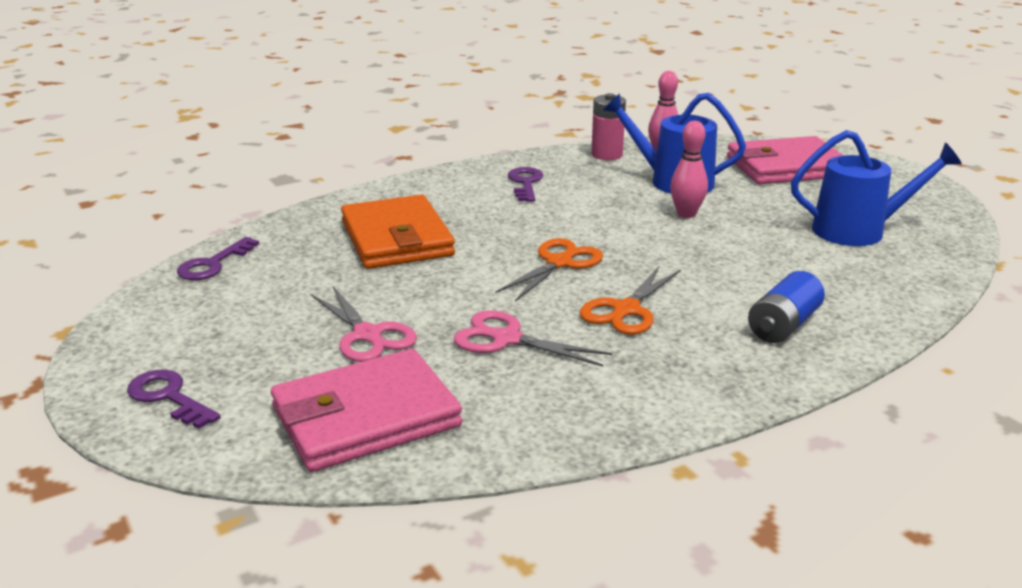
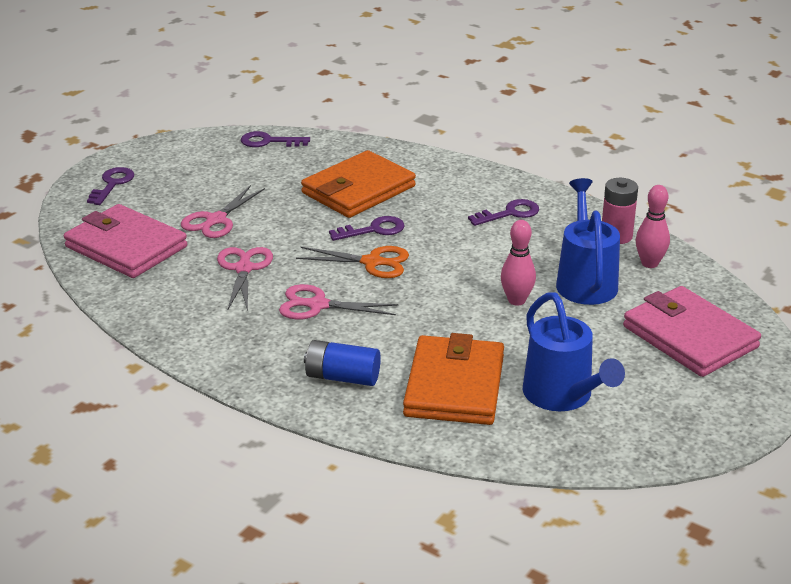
camera: 65 degrees right, 5 degrees up
(492, 248) = (373, 230): none -> purple key
(626, 310) = (317, 305): orange scissors -> pink scissors
(824, 272) = (454, 386): none -> orange wallet

